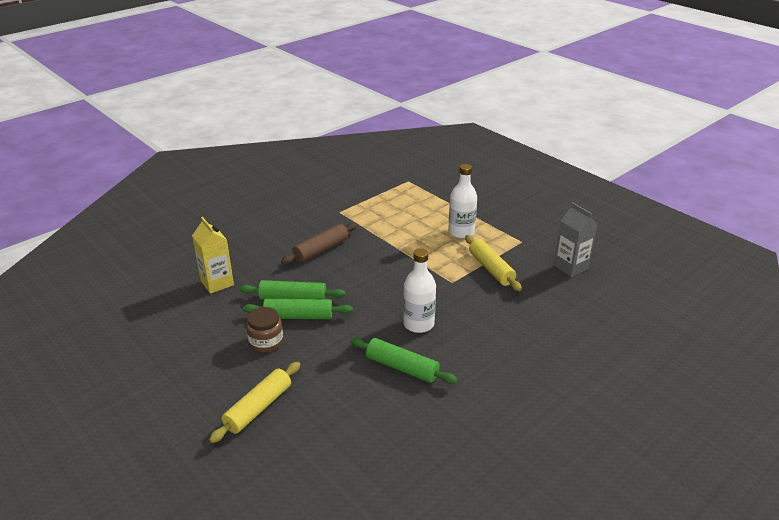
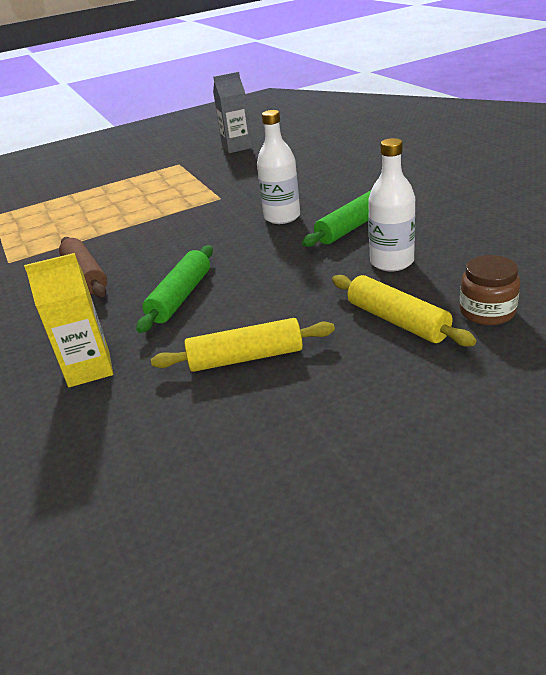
camera: 70 degrees left, 0 degrees up
(266, 342) = (263, 317): brown jar -> brown jar (487, 312)
(298, 316) = (223, 292): green rolling pin -> none
(461, 232) = (134, 190): white bottle -> white bottle (391, 262)
(491, 269) = (212, 179): yellow rolling pin -> yellow rolling pin (246, 357)

